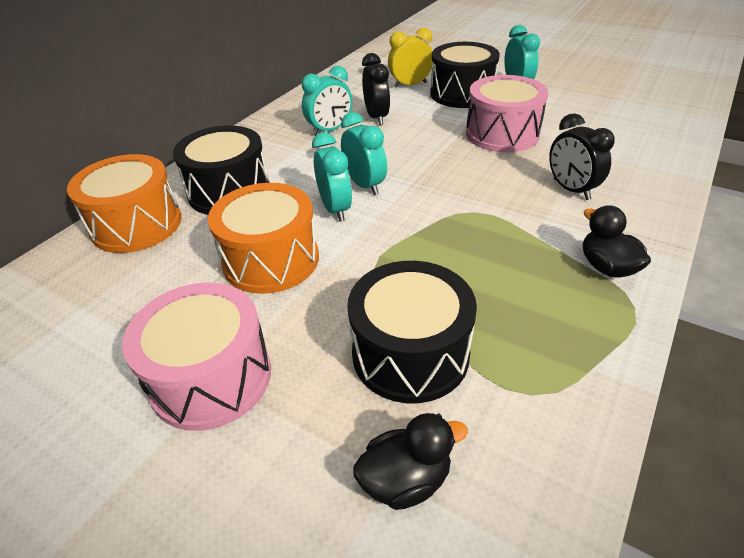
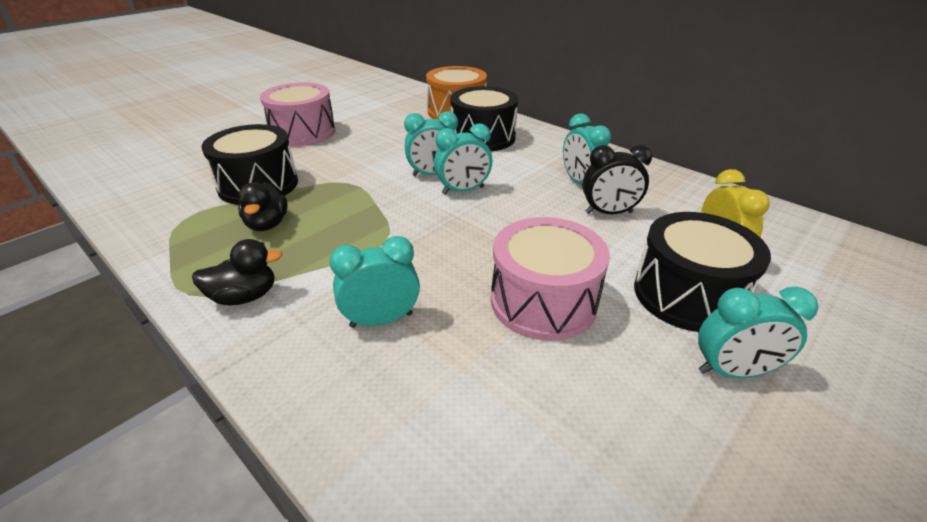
camera: 100 degrees right, 5 degrees down
(271, 260) = (387, 149): orange drum -> none
(405, 480) = (187, 173): black duck -> black duck (267, 224)
(571, 189) = (381, 320): black clock -> turquoise clock

